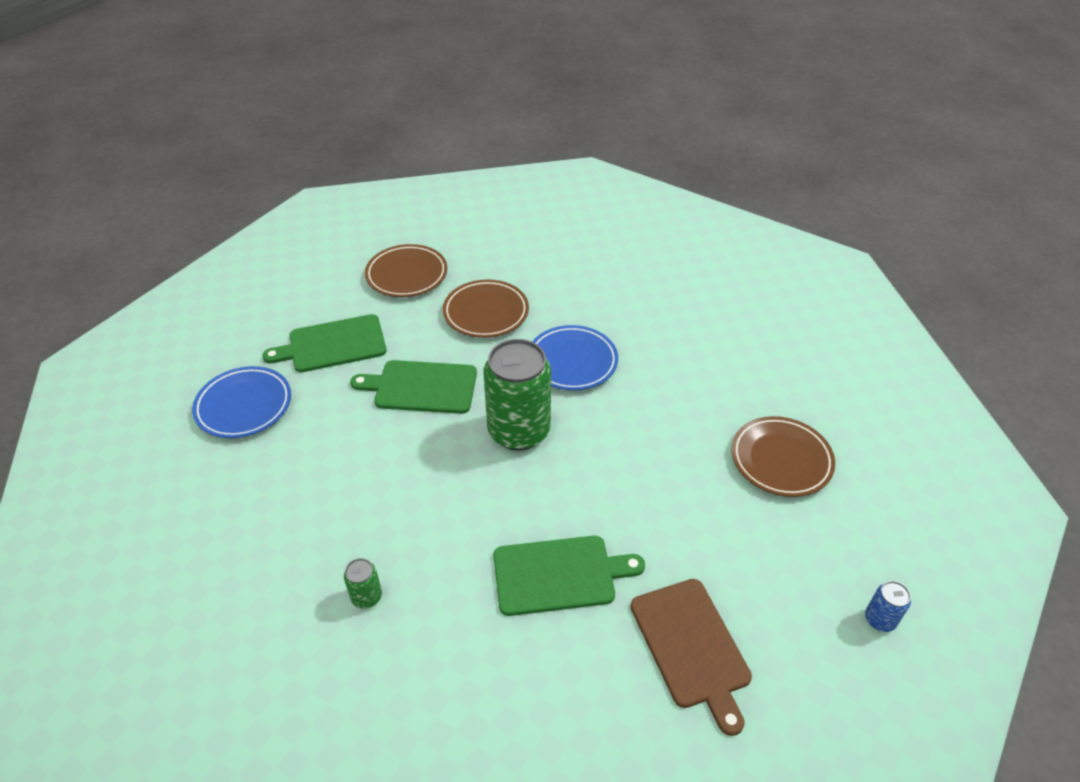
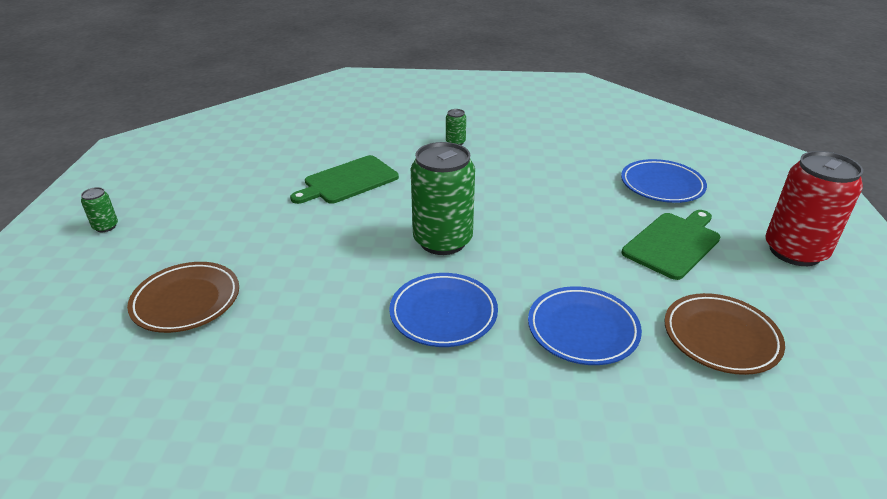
camera: 150 degrees right, 10 degrees down
(258, 301) = (795, 251): none -> red can
(421, 387) = (556, 241): green cutting board -> none
(486, 313) = (582, 329): brown plate -> blue plate
(691, 647) = (245, 179): brown cutting board -> none
(880, 619) = (105, 226): blue can -> green can

